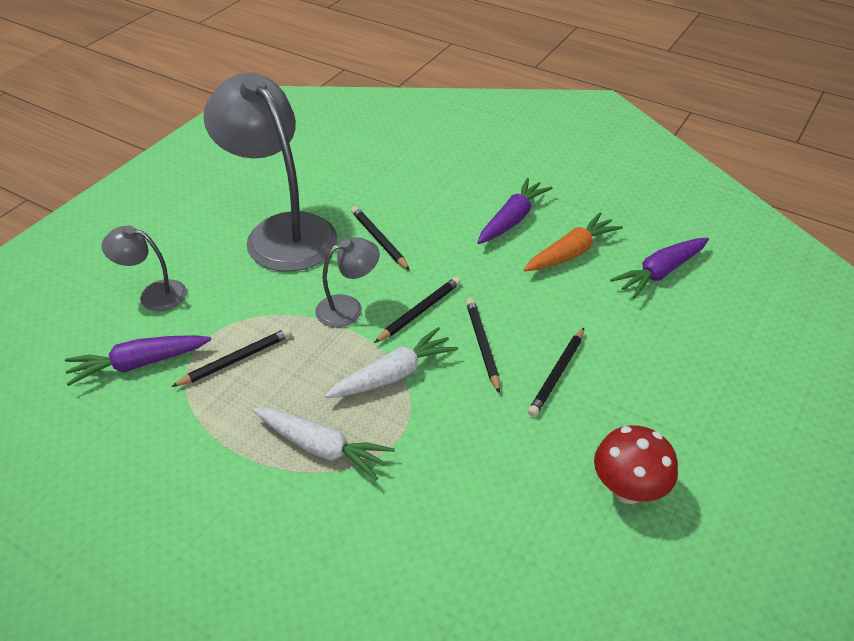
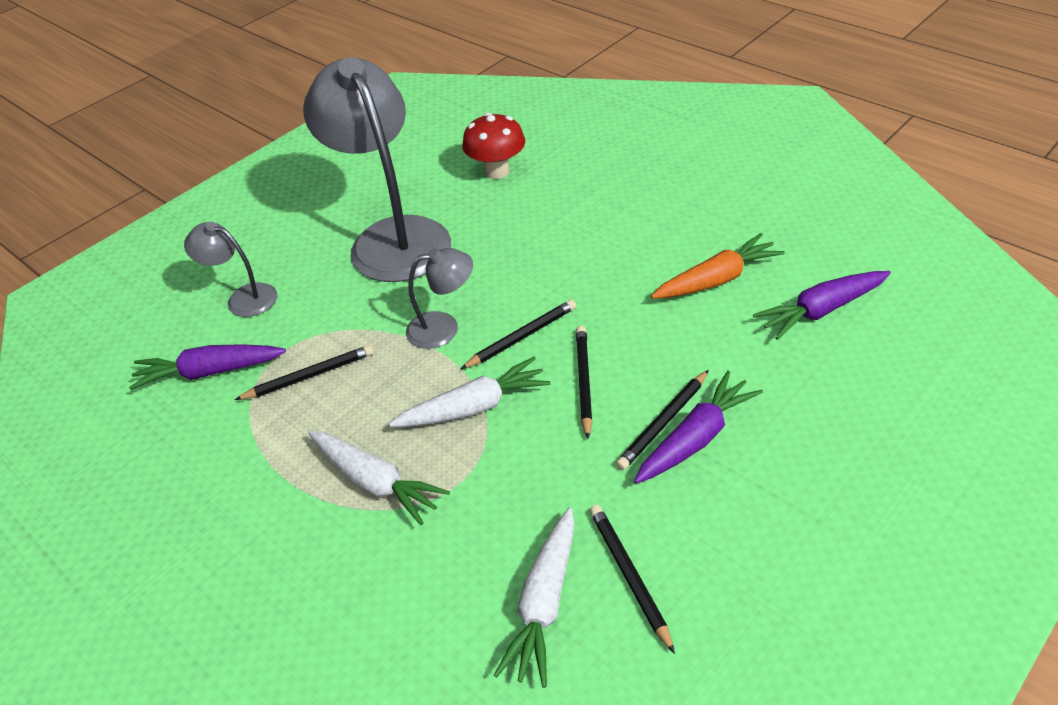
camera: 15 degrees right, 0 degrees up
(379, 239) = (497, 252): black pencil -> black pencil (629, 575)
(496, 534) = (544, 603): none -> white carrot
(512, 219) = (656, 236): purple carrot -> purple carrot (696, 438)
(627, 489) = (714, 569): red mushroom -> red mushroom (497, 171)

